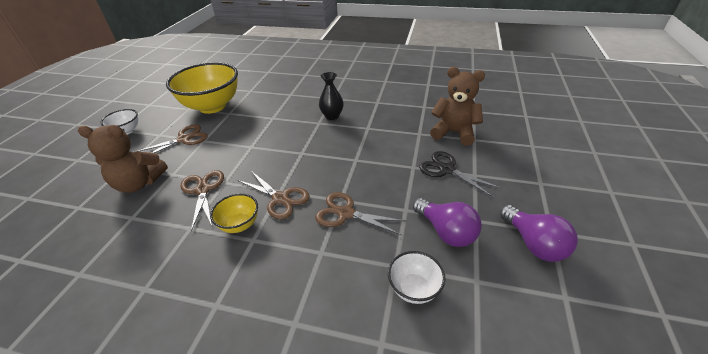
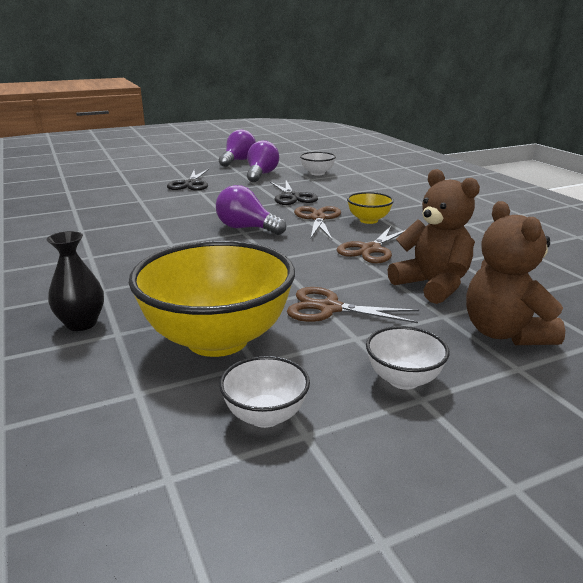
camera: 130 degrees left, 15 degrees down
(166, 101) = (265, 416): none -> white bowl
(306, 156) = (246, 228): none -> purple light bulb
(332, 116) = (146, 241): black vase -> black vase (81, 323)
(345, 213) = (292, 197): brown scissors -> black scissors
(454, 132) = (124, 190): brown teddy bear -> brown teddy bear (504, 333)

